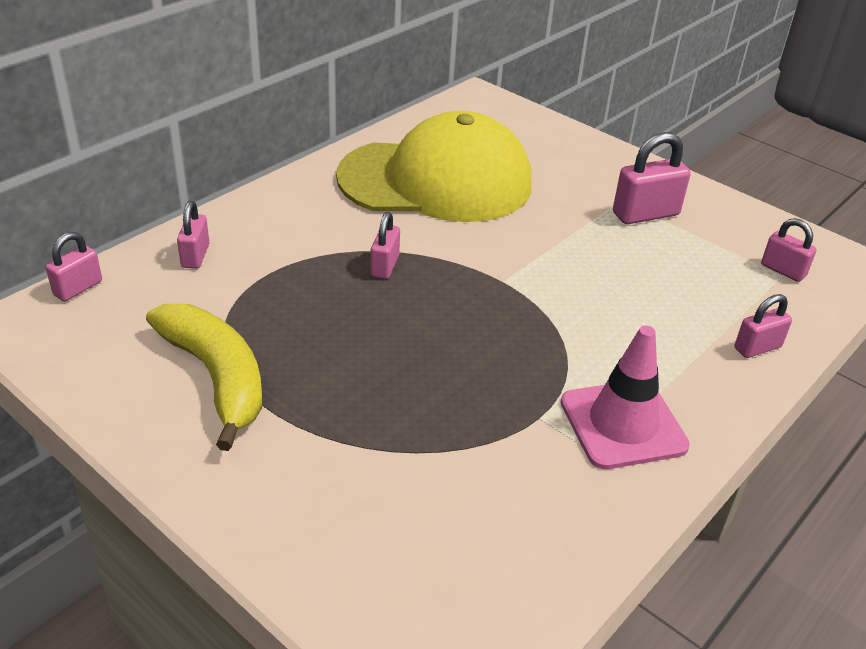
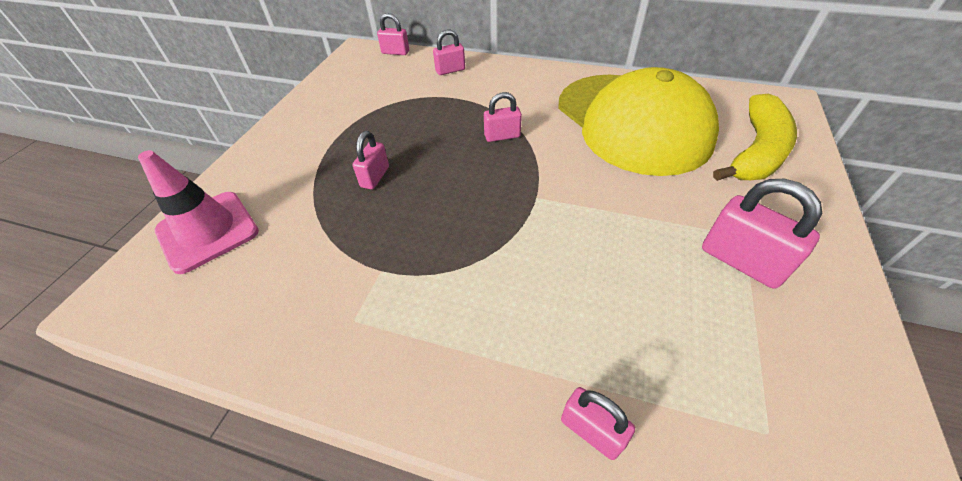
camera: 70 degrees right, 10 degrees up
(216, 377) = (348, 117): yellow banana -> yellow banana (756, 151)
(623, 424) = (397, 330): pink traffic cone -> pink traffic cone (207, 231)
(783, 270) = (780, 431): pink padlock -> pink padlock (375, 177)

